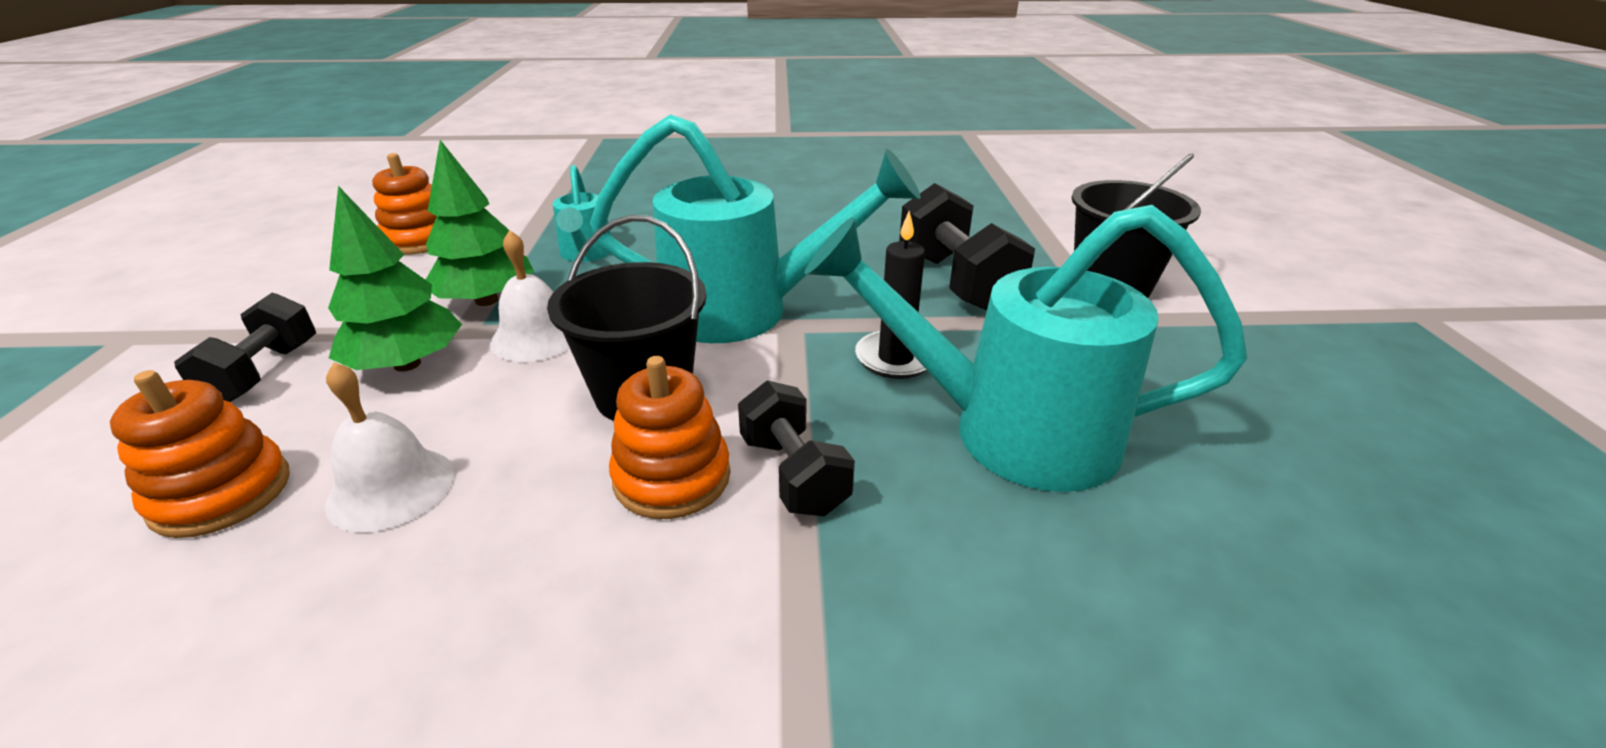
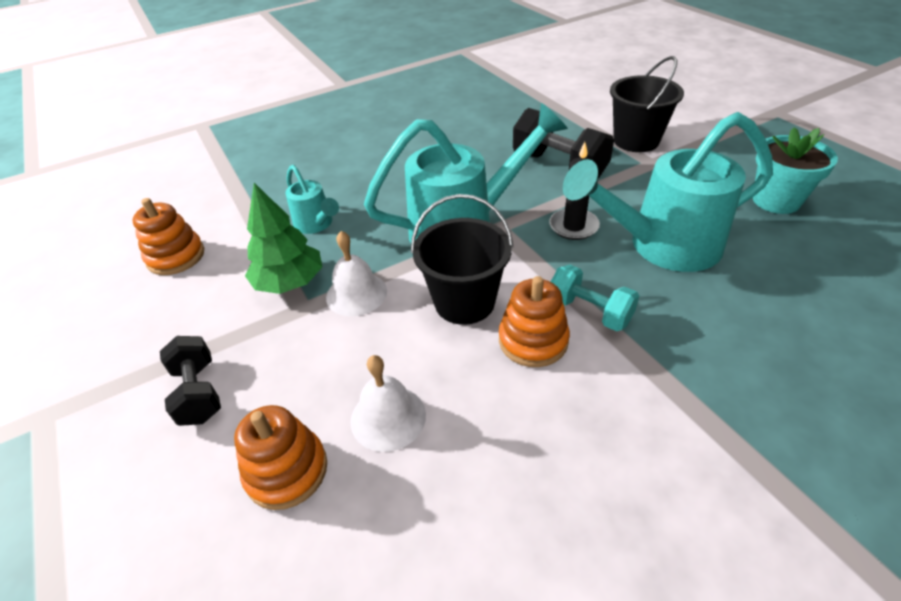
camera: 25 degrees left, 10 degrees up
(407, 364) = (294, 345): green tree -> none
(793, 474) = (589, 312): black dumbbell -> turquoise dumbbell
(1294, 438) = (776, 200): none -> turquoise flower pot

